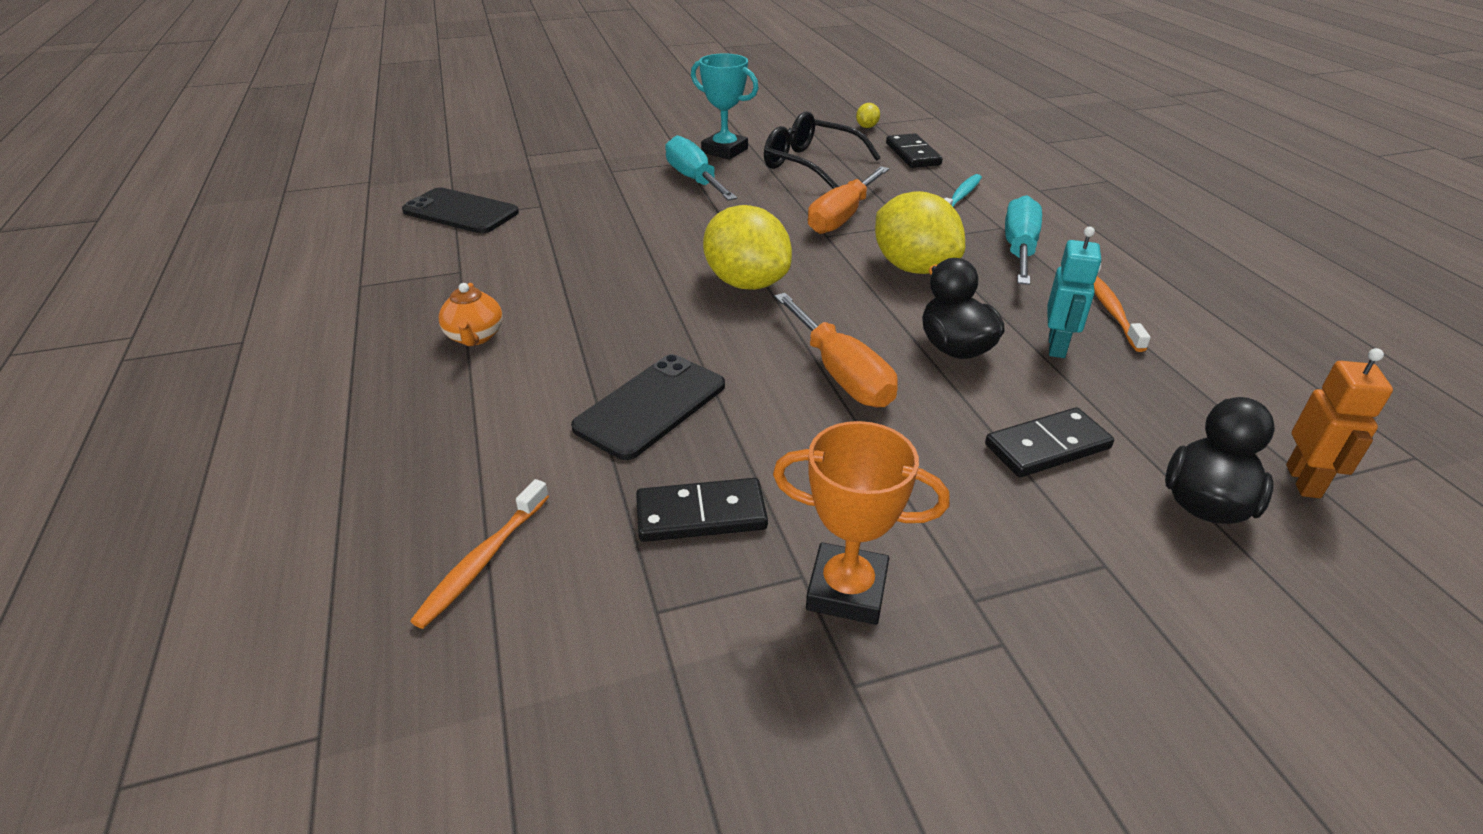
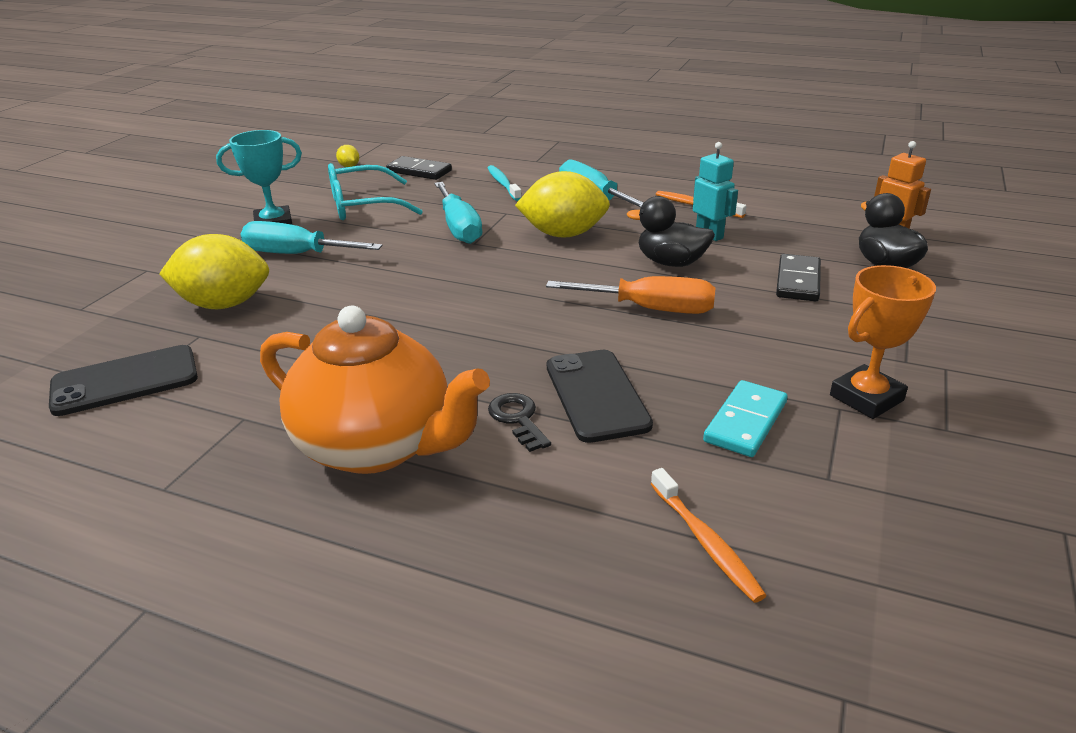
camera: 50 degrees left, 5 degrees down
(475, 337) = (377, 446): orange teapot -> orange teapot, size x2.40
(572, 382) = (518, 419): none -> black key
(701, 514) = (745, 422): black domino -> turquoise domino
(746, 283) = (489, 296): yellow lemon -> yellow lemon (224, 304)
(810, 164) = (362, 206): black glasses -> turquoise glasses
(842, 217) = (459, 228): orange screwdriver -> turquoise screwdriver

